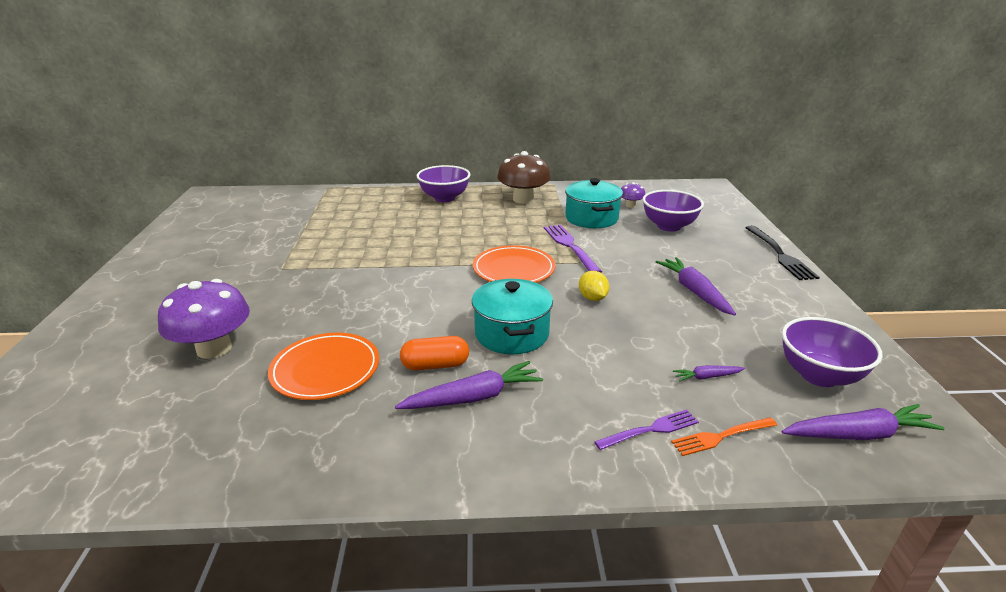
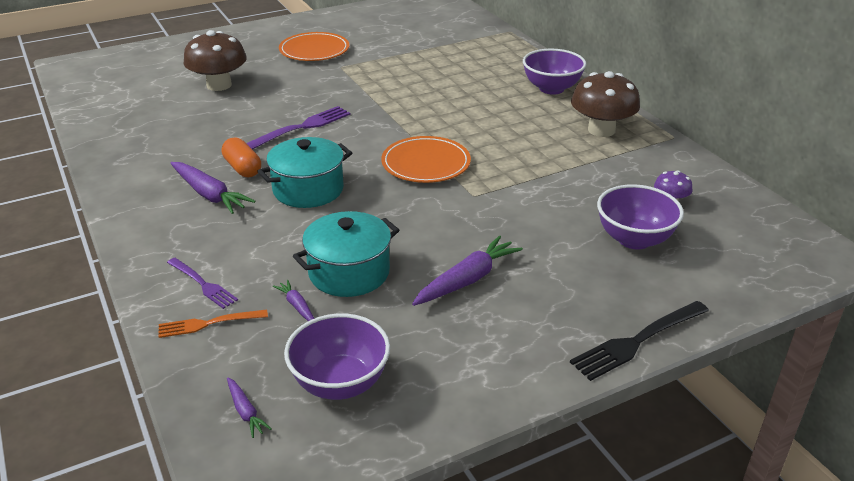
camera: 65 degrees right, 5 degrees up
(214, 348) = (219, 85): purple mushroom -> brown mushroom
(325, 369) = (215, 129): orange plate -> orange plate (314, 50)
(570, 247) = (506, 183): purple fork -> purple fork (301, 128)
(591, 218) = (597, 182): turquoise pot -> turquoise pot (349, 272)
(592, 298) = (402, 218): yellow lemon -> none
(721, 436) = (209, 323): orange fork -> orange fork turned 60 degrees counterclockwise
(858, 434) = (245, 412): purple carrot -> purple carrot, size x0.52

